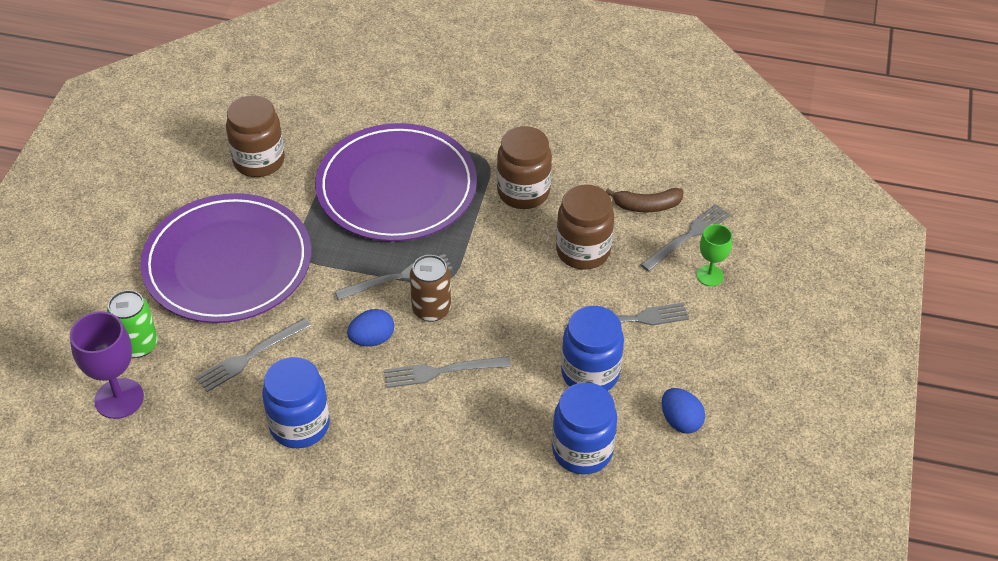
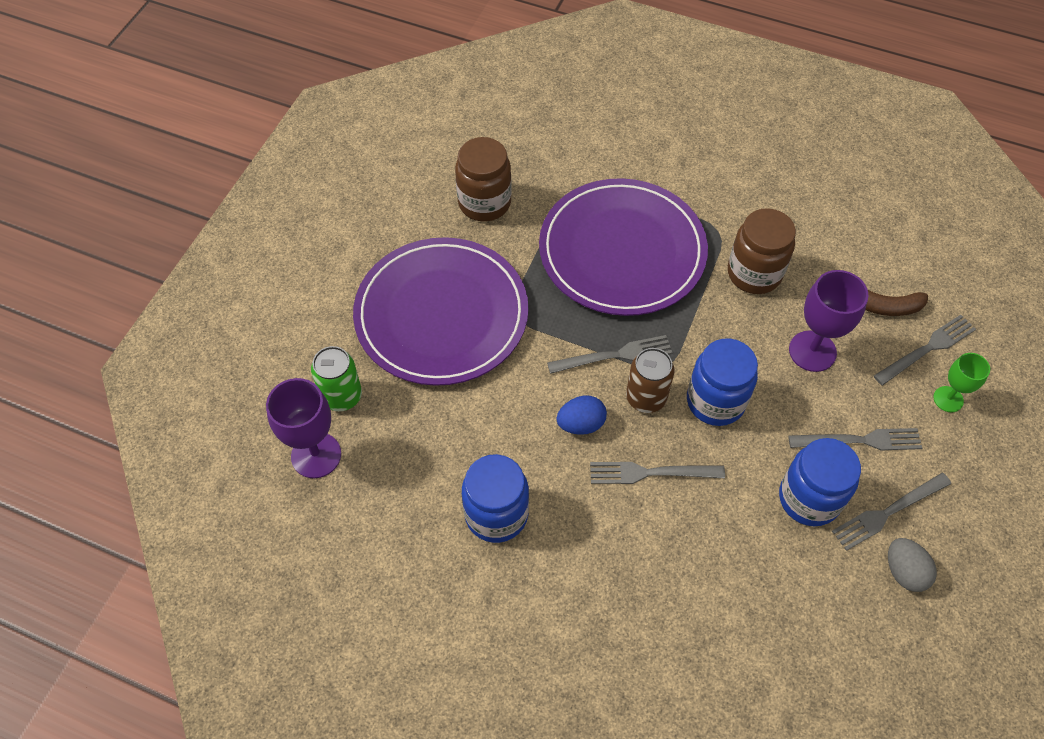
camera: 10 degrees right, 10 degrees up
(250, 356) = (453, 426): grey fork -> grey fork (888, 512)
(582, 451) = (793, 591): blue jar -> blue jar (715, 401)
(583, 251) = (812, 351): brown jar -> purple goblet
(680, 421) = (904, 571): blue egg -> grey egg

